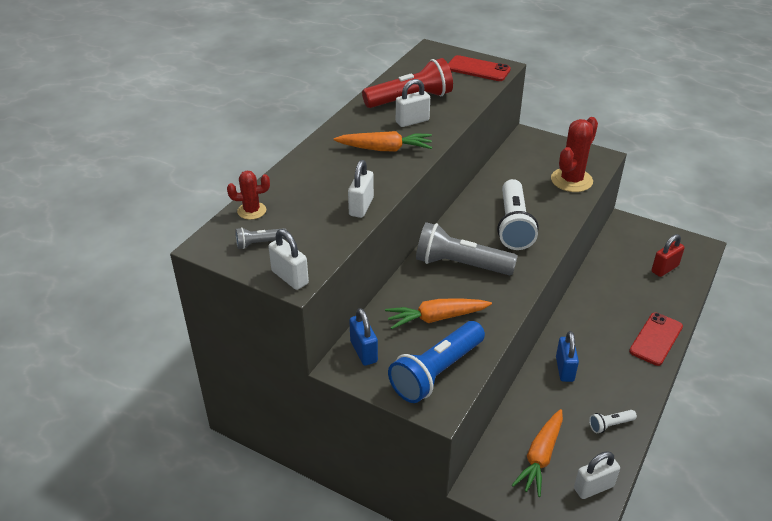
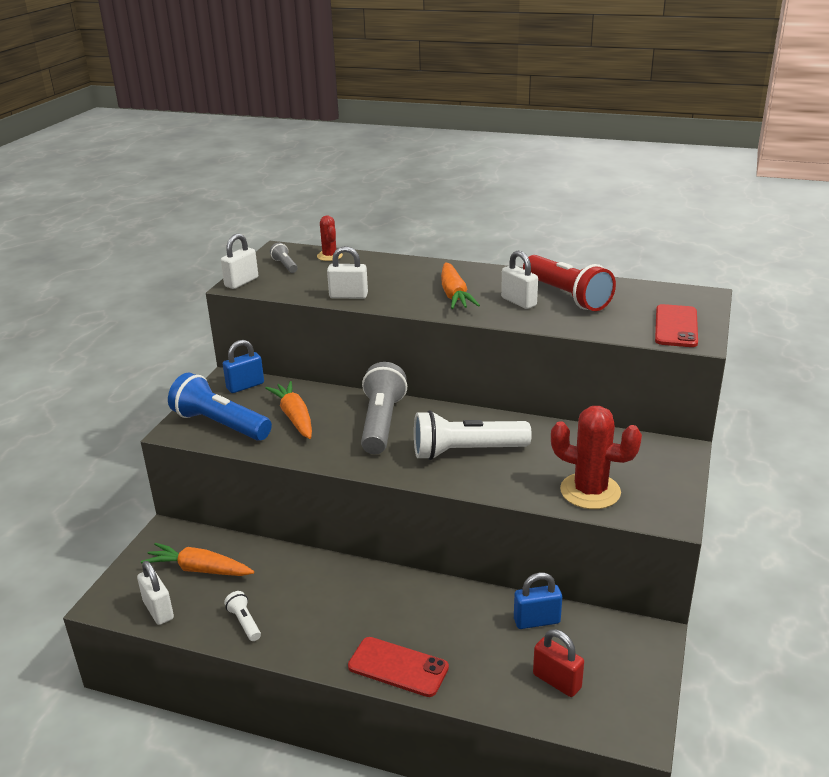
camera: 80 degrees right, 10 degrees down
(564, 369) = (327, 582): blue padlock -> blue padlock (536, 621)

